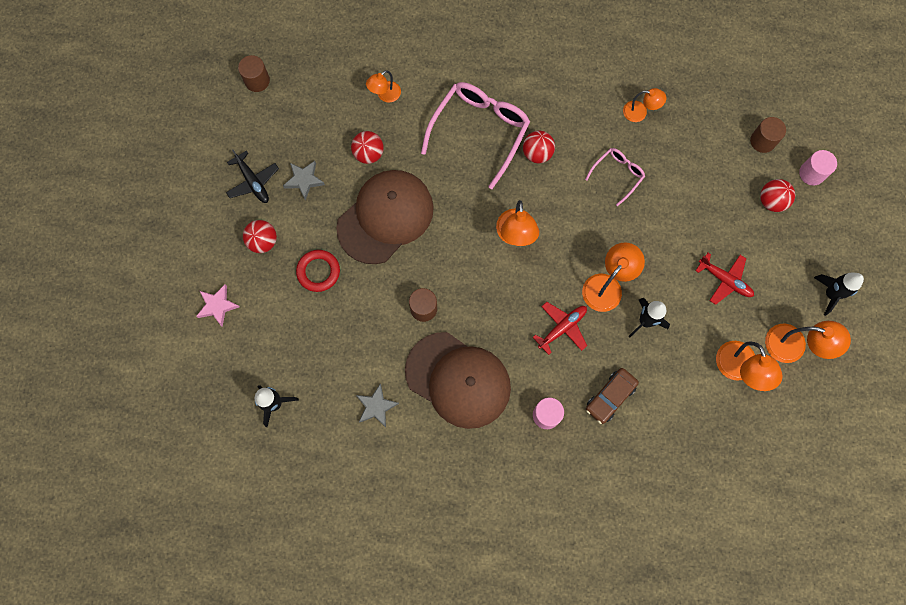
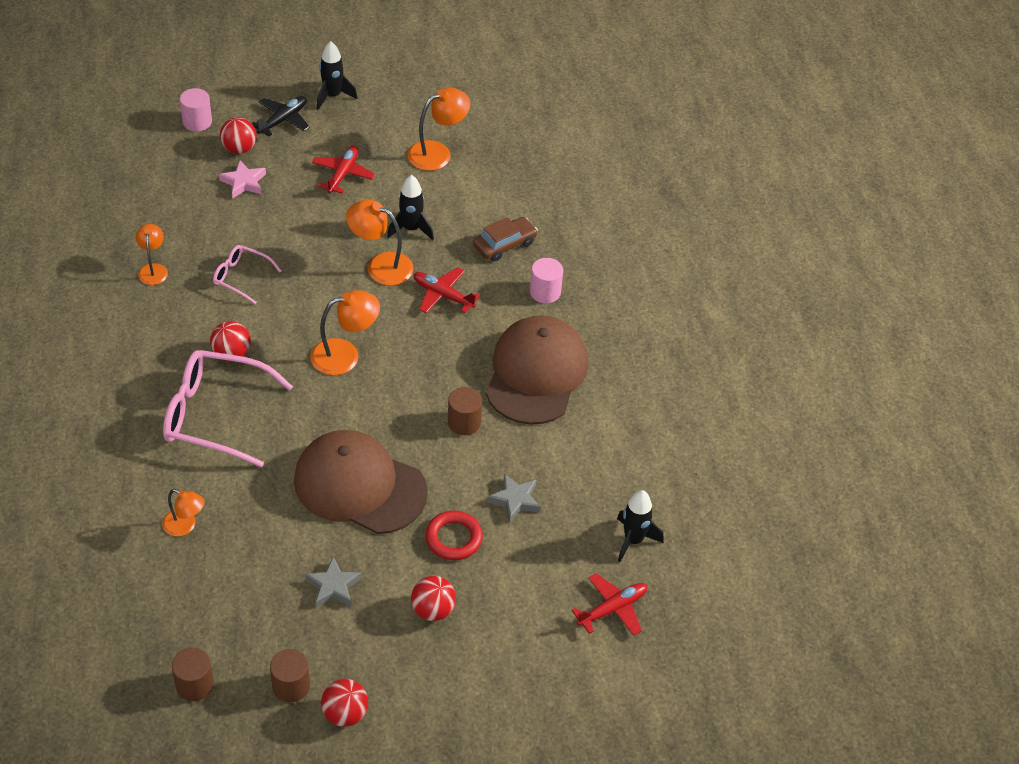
camera: 110 degrees left, 25 degrees down
(217, 306) = (536, 636): pink star -> pink star (244, 182)
(221, 368) = (612, 609): none -> red plane
(253, 182) = (352, 645): black plane -> black plane (283, 120)
(368, 154) = (276, 524): red ball -> red ball (345, 714)
(376, 406) = (596, 441): grey star -> grey star (515, 500)
(610, 397) = (504, 244): brown car -> brown car turned 60 degrees counterclockwise
(762, 141) = (166, 163): brown cylinder -> brown cylinder (291, 686)
(794, 346) = (398, 116): orange lamp -> none

